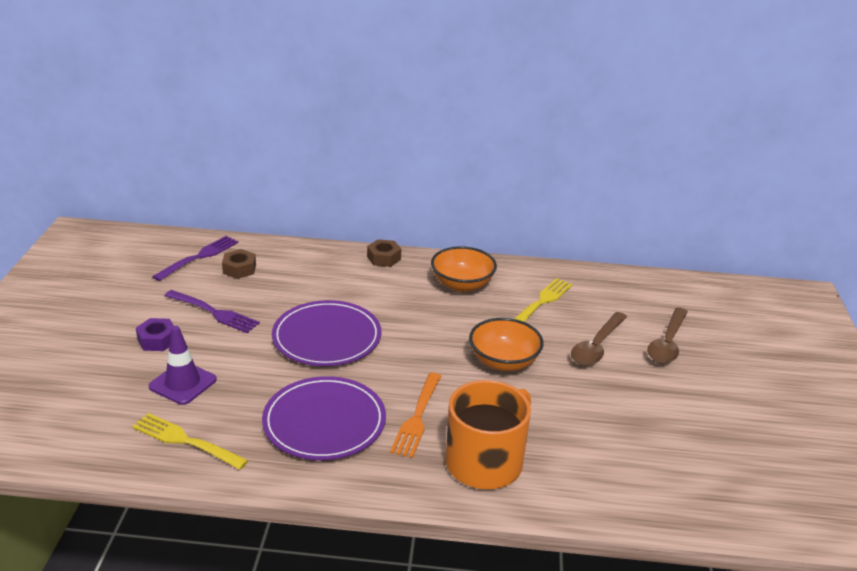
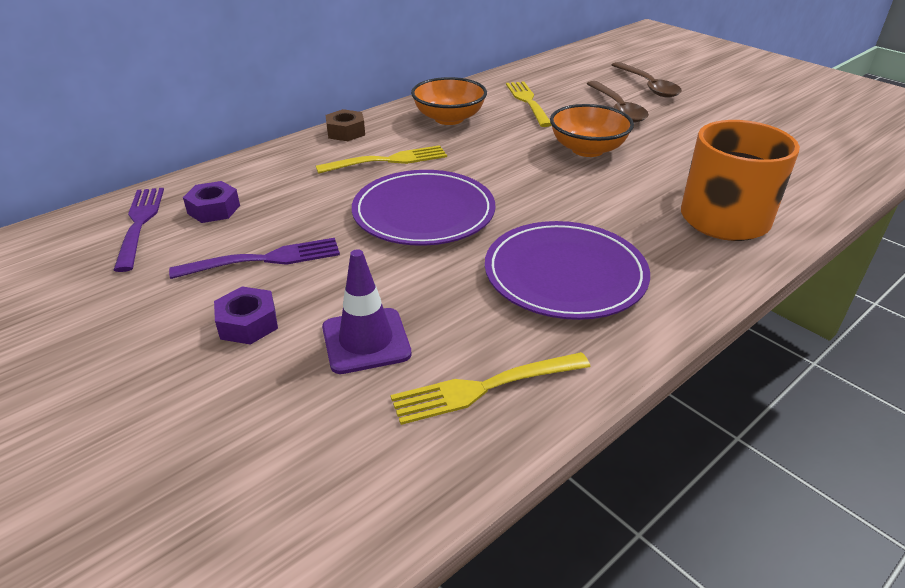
camera: 45 degrees left, 5 degrees up
(239, 269) = (214, 209): brown nut -> purple nut
(369, 292) = (387, 161): none -> yellow fork
(417, 417) = (618, 221): orange fork -> none

